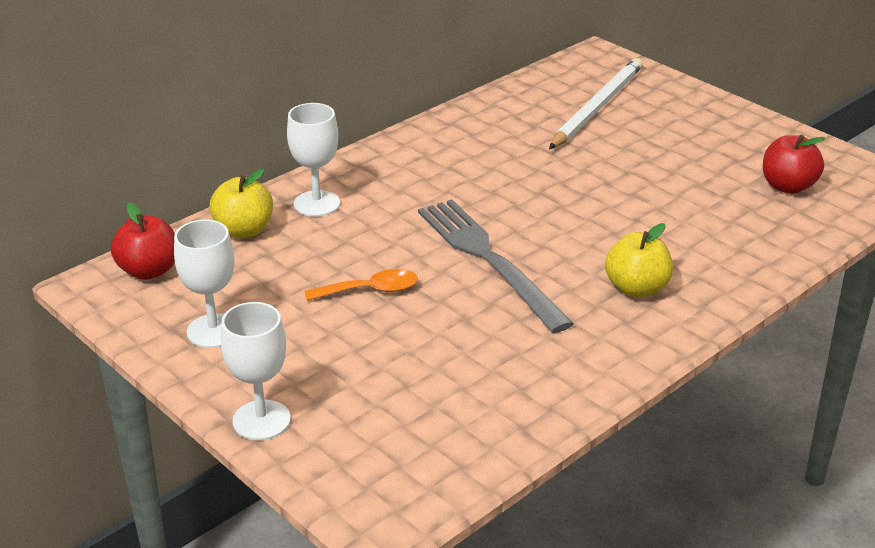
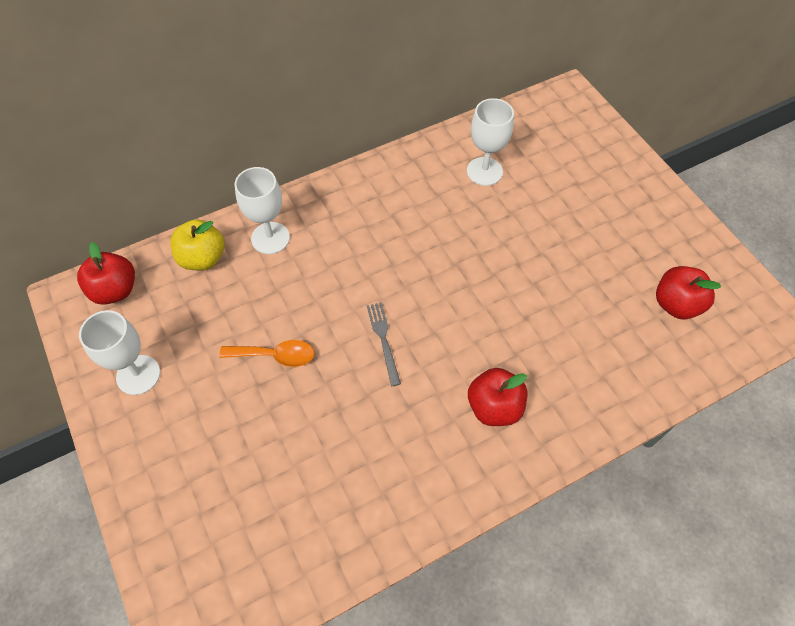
camera: 15 degrees right, 25 degrees up
(261, 420) = (137, 492): white goblet -> white goblet (484, 171)
(489, 259) = (383, 340): grey fork -> grey fork, size x0.45
(597, 107) = (544, 163): white pencil -> none
(636, 288) = (494, 407): yellow apple -> red apple

